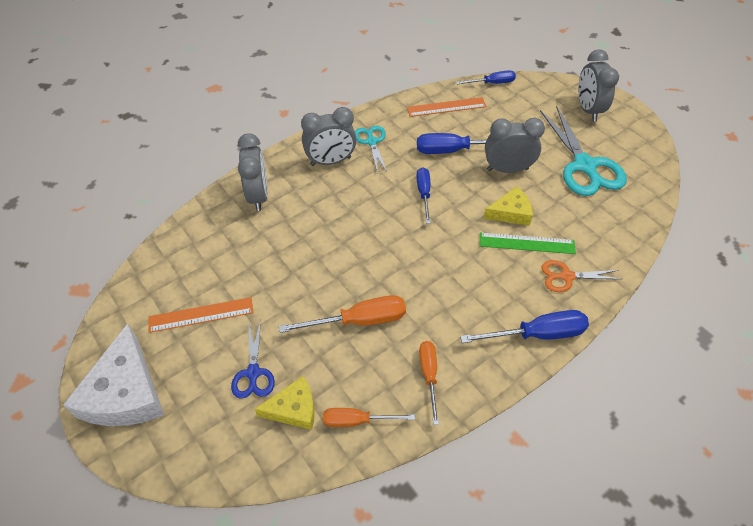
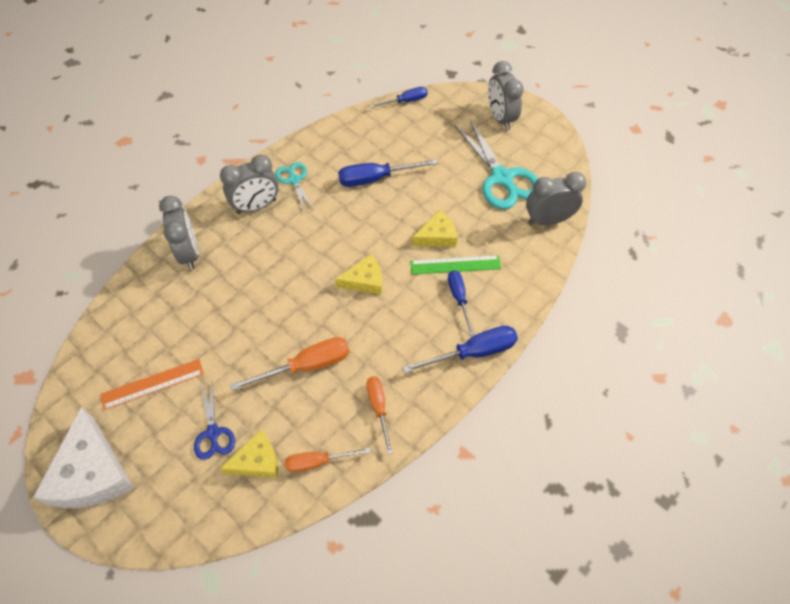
camera: 10 degrees left, 5 degrees up
(424, 193) = (352, 228): blue screwdriver -> blue screwdriver (459, 298)
(430, 245) = (365, 280): none -> yellow cheese
(446, 107) = (363, 133): orange ruler -> none
(507, 169) = (429, 191): grey clock -> grey clock (548, 220)
(566, 276) = (494, 292): orange scissors -> none

